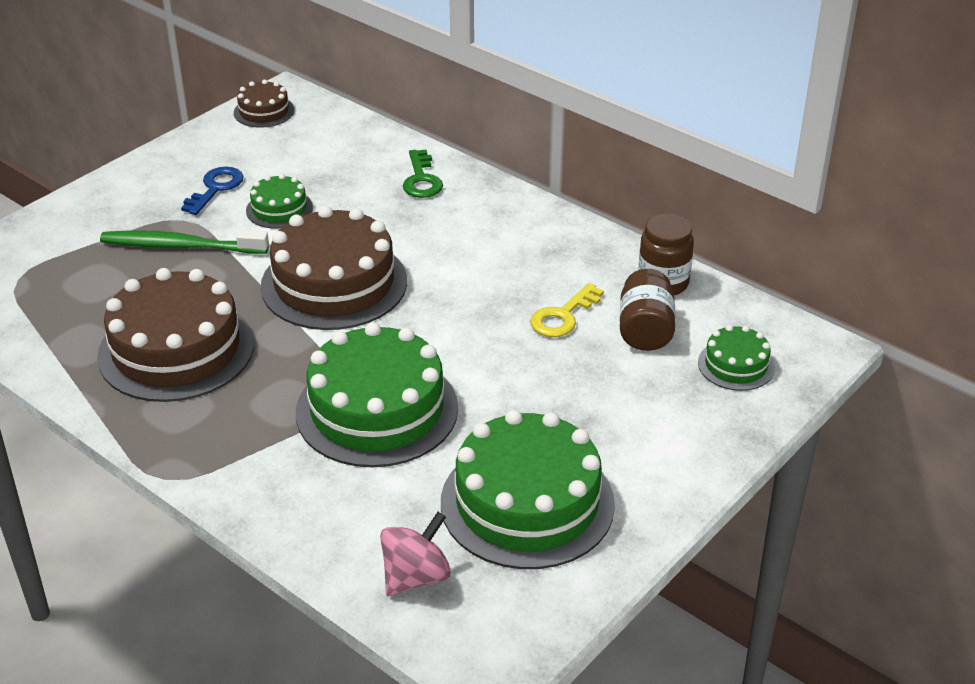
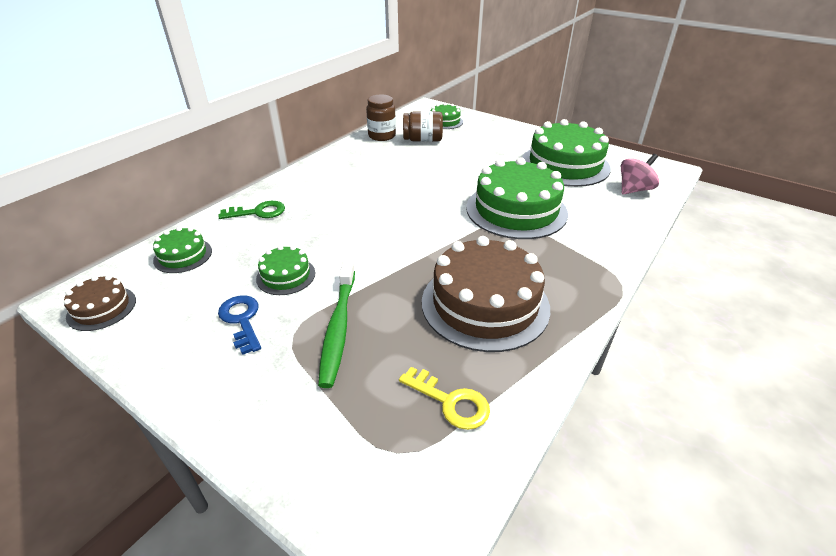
camera: 95 degrees left, 0 degrees up
(216, 188) = (242, 320): blue key -> blue key turned 45 degrees clockwise
(334, 283) = (390, 238): brown cake -> none
(339, 140) = (183, 255): none -> green cake
(415, 577) = (634, 189): pink spinning top -> pink spinning top turned 105 degrees clockwise
(563, 316) = (415, 160): yellow key -> yellow key (451, 402)

